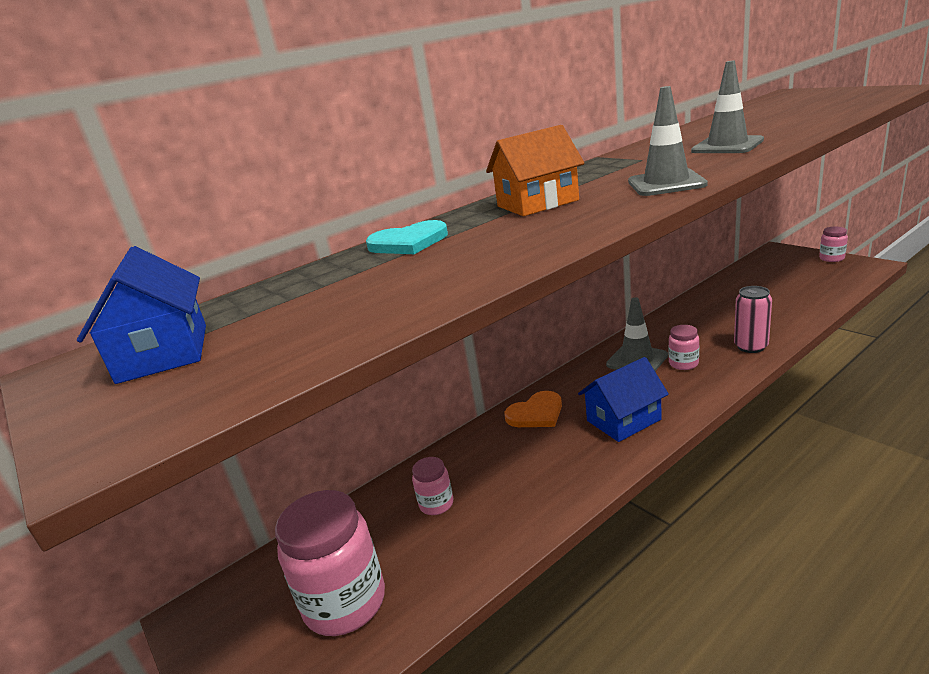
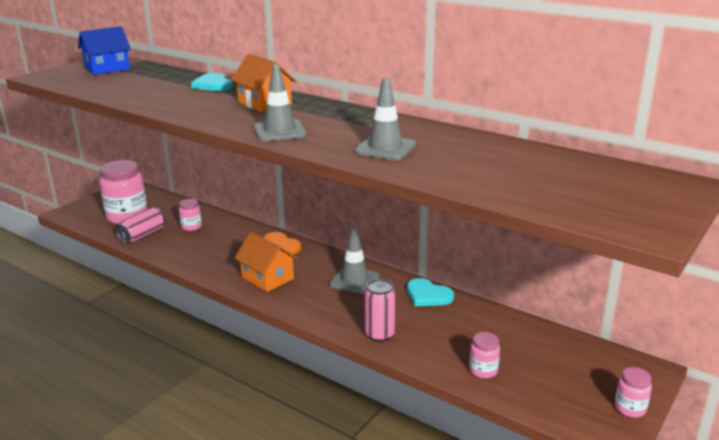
camera: 70 degrees right, 0 degrees up
(440, 568) = (142, 235): none -> pink can
(623, 420) = (267, 278): blue house -> orange house
(670, 322) = (428, 295): none -> turquoise heart
(683, 364) = (348, 301): pink jar -> pink jar (483, 370)

